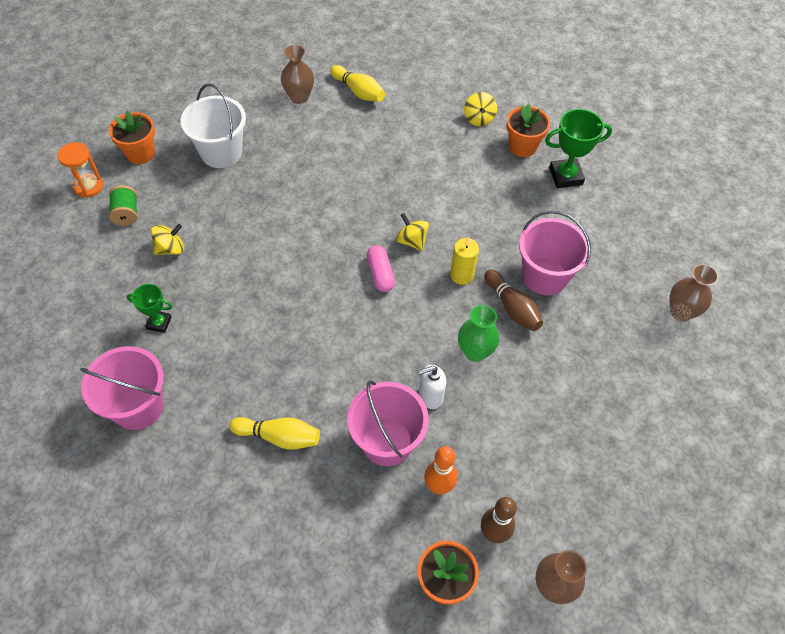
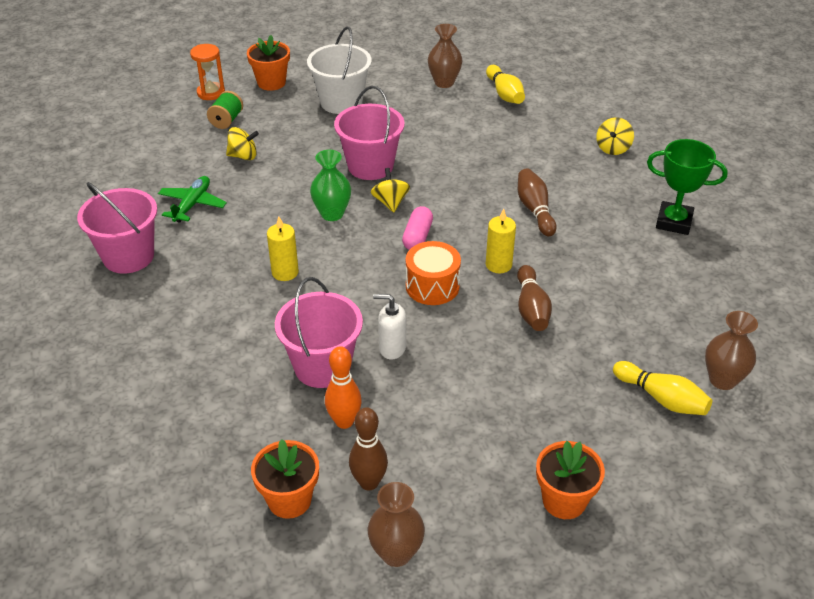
camera: 30 degrees right, 15 degrees down
(159, 323) = (192, 204): green trophy -> green plane
(279, 437) = (228, 324): yellow bowling pin -> yellow bowling pin (662, 398)
(293, 360) = (285, 272): none -> yellow candle
(411, 241) = (468, 222): yellow spinning top -> yellow spinning top (390, 202)
(423, 320) = (432, 286): none -> orange drum
(456, 207) = (535, 210): none -> brown bowling pin
(475, 352) = (464, 330): green vase -> green vase (332, 214)
(522, 146) = (644, 184): orange flower pot -> orange flower pot (564, 501)
(544, 276) = (586, 295): pink bucket -> pink bucket (370, 166)

